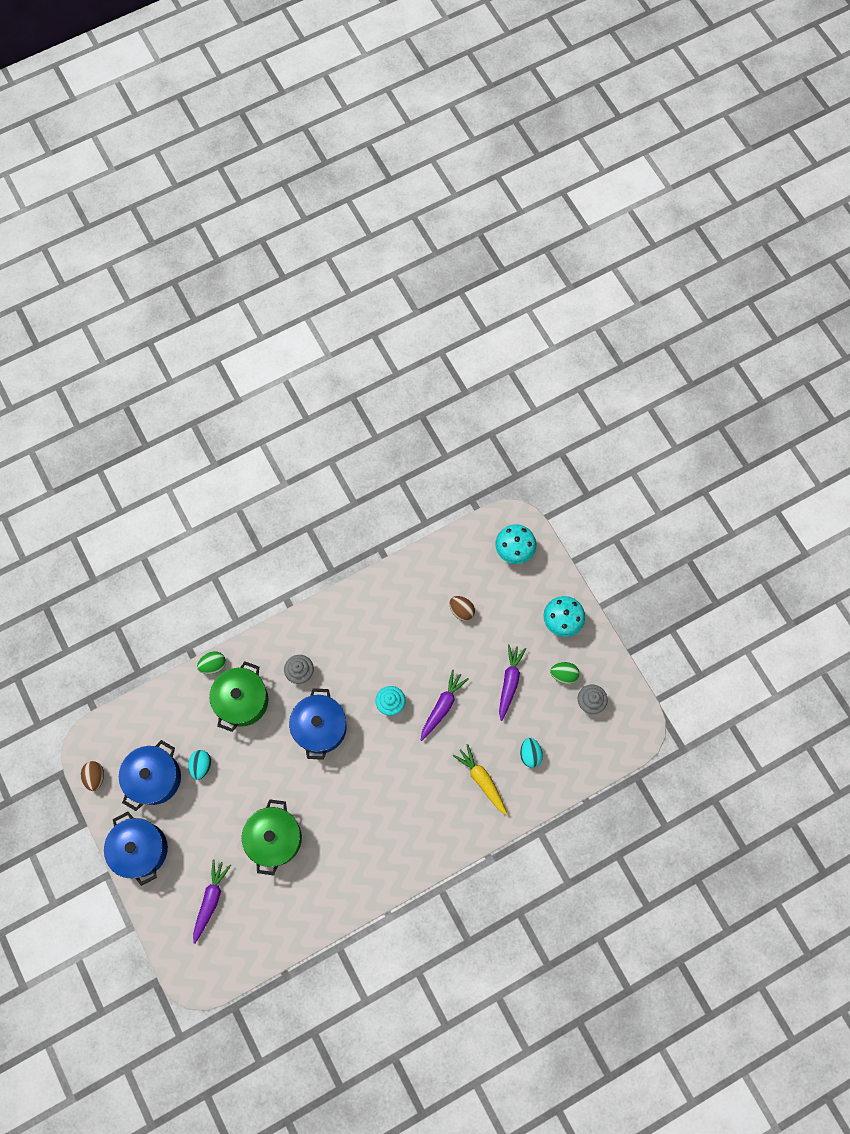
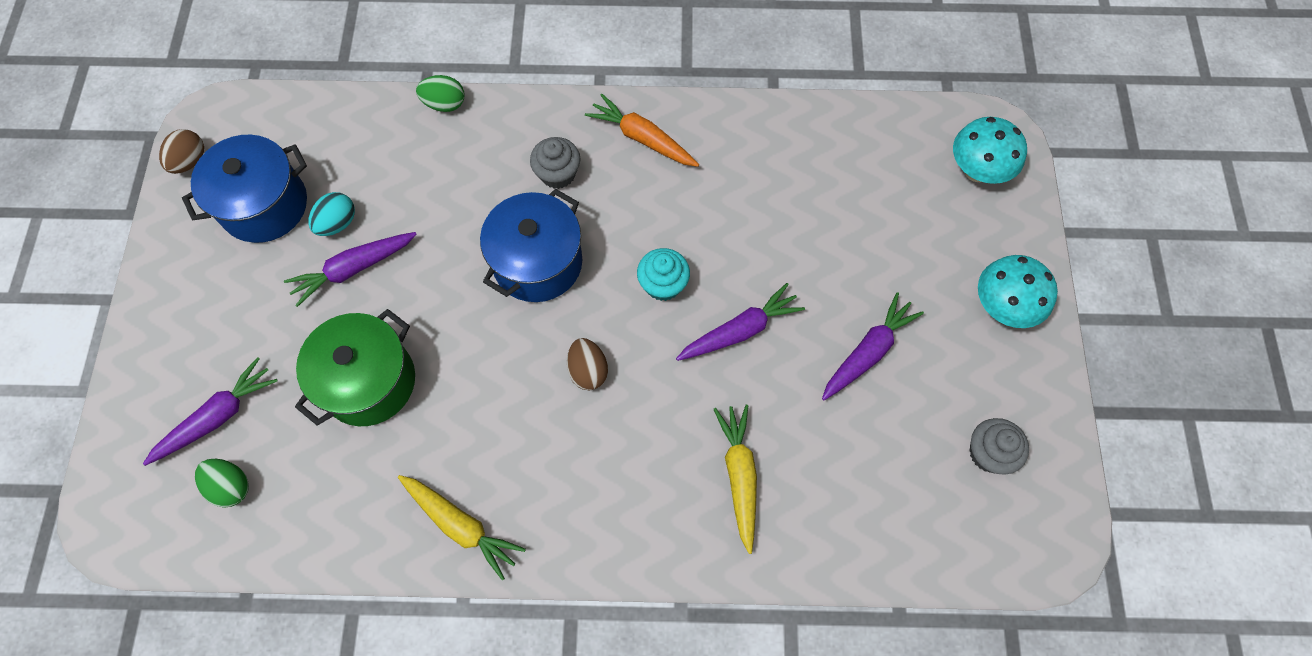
camera: 30 degrees right, 5 degrees down
(141, 849) = (176, 289): blue pot -> none
(227, 785) = (353, 269): none -> purple carrot
(242, 701) = (452, 169): green pot -> none
(332, 626) = (642, 138): none -> orange carrot
(365, 880) = (461, 525): none -> yellow carrot
(461, 610) = (848, 212): brown egg -> brown egg (588, 371)
(530, 754) = (842, 480): turquoise egg -> none
(563, 675) = (964, 387): green egg -> green egg (231, 486)

